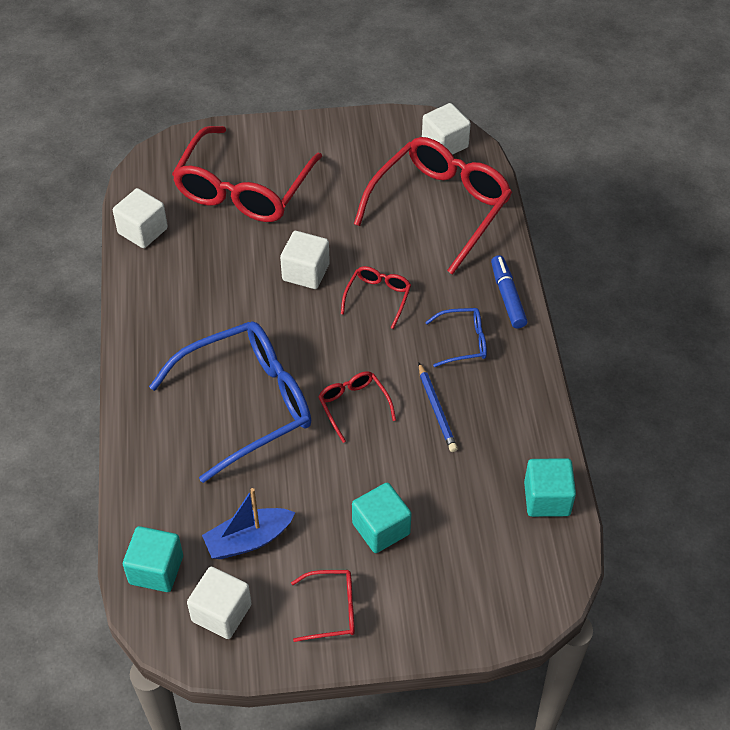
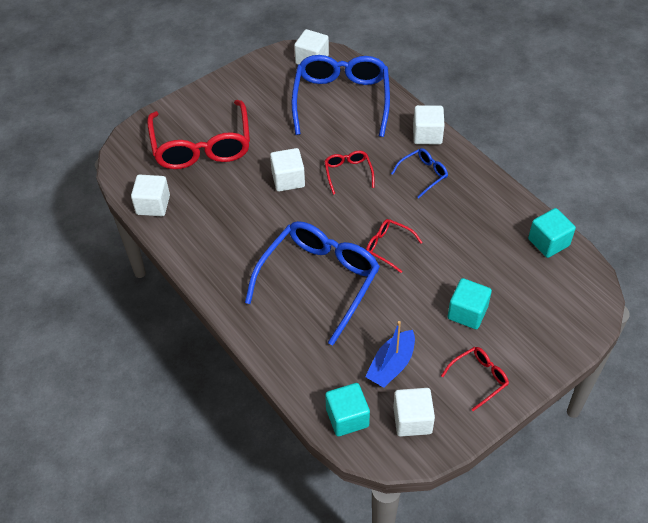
camera: 30 degrees left, 0 degrees up
(436, 410) = (441, 223): blue pencil -> none
(440, 208) = (341, 100): red glasses -> blue glasses
(507, 297) = (427, 135): blue marker -> white cube

